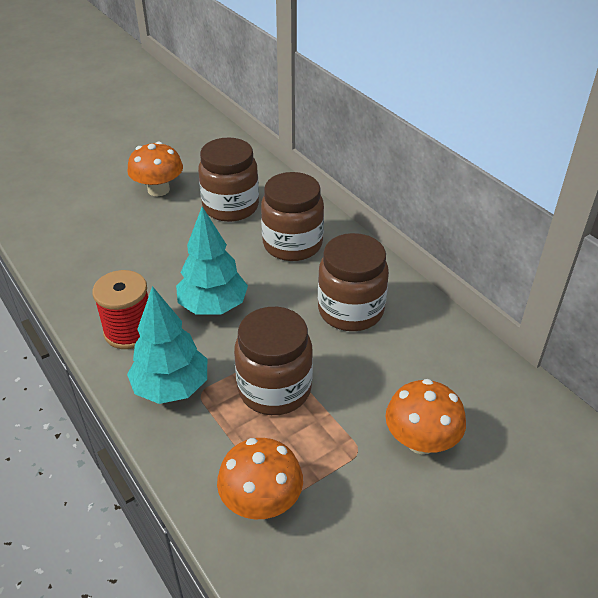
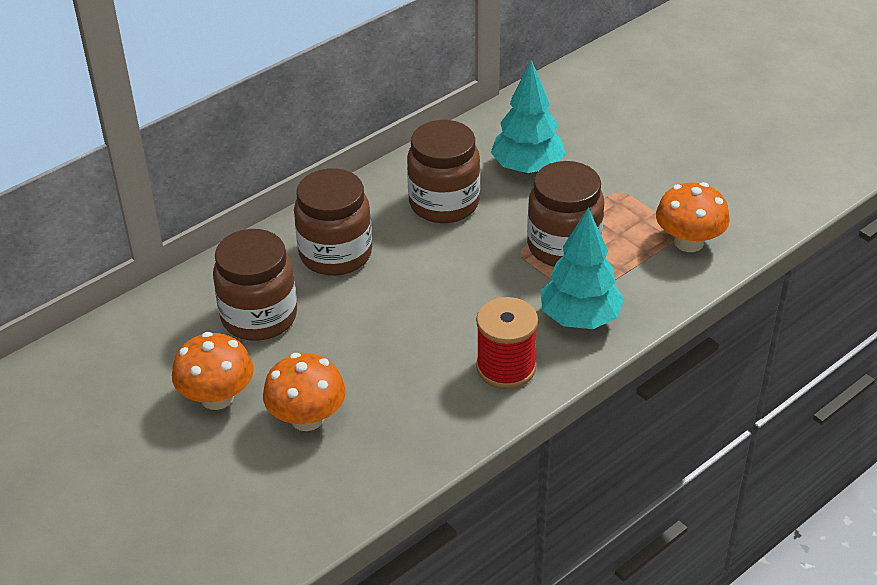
camera: 95 degrees left, 0 degrees up
(213, 306) = (454, 305): turquoise tree -> turquoise tree (527, 168)
(421, 441) = (599, 157): orange mushroom -> orange mushroom (307, 418)

